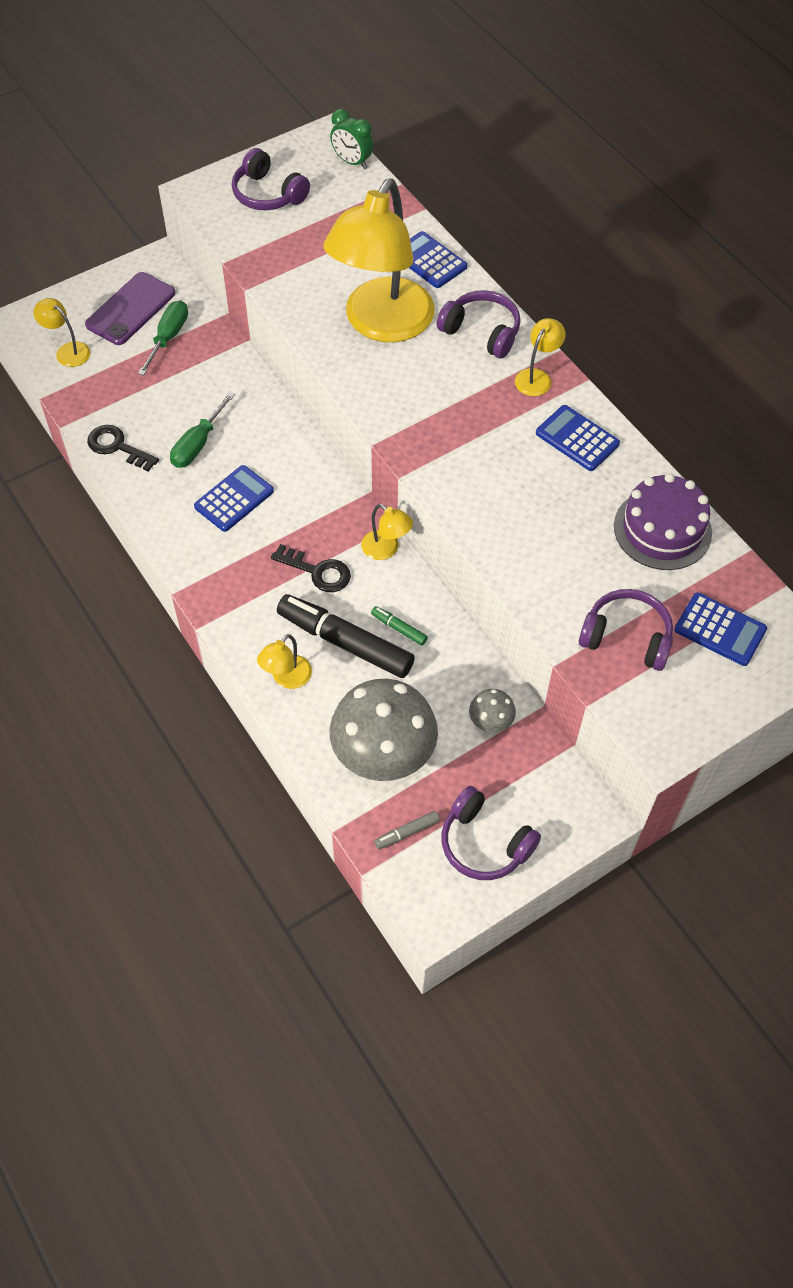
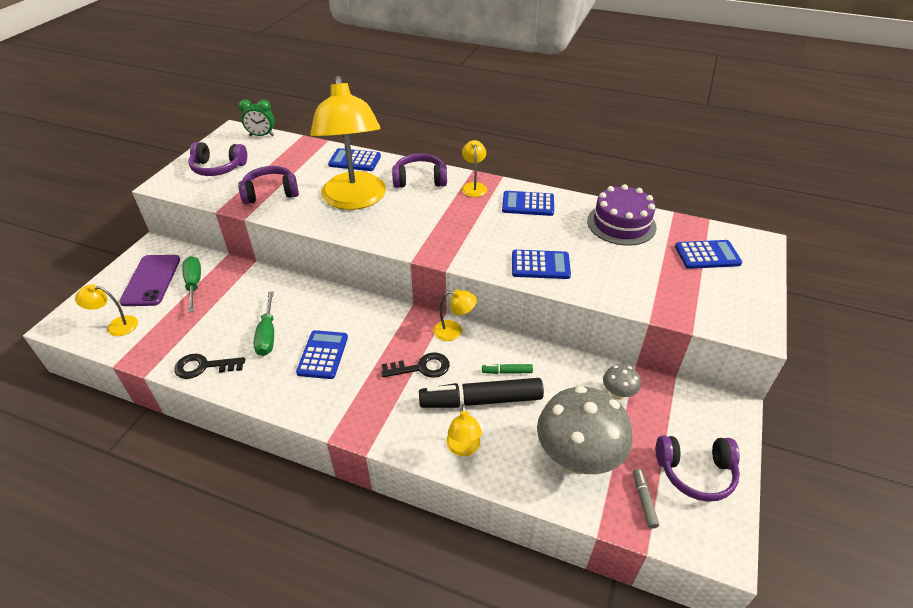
camera: 35 degrees left, 15 degrees down
(407, 832) = (644, 500): grey marker -> grey marker turned 150 degrees clockwise
(507, 529) = (540, 265): none -> blue calculator
(626, 637) = (668, 285): purple headphones -> purple headphones (271, 193)

